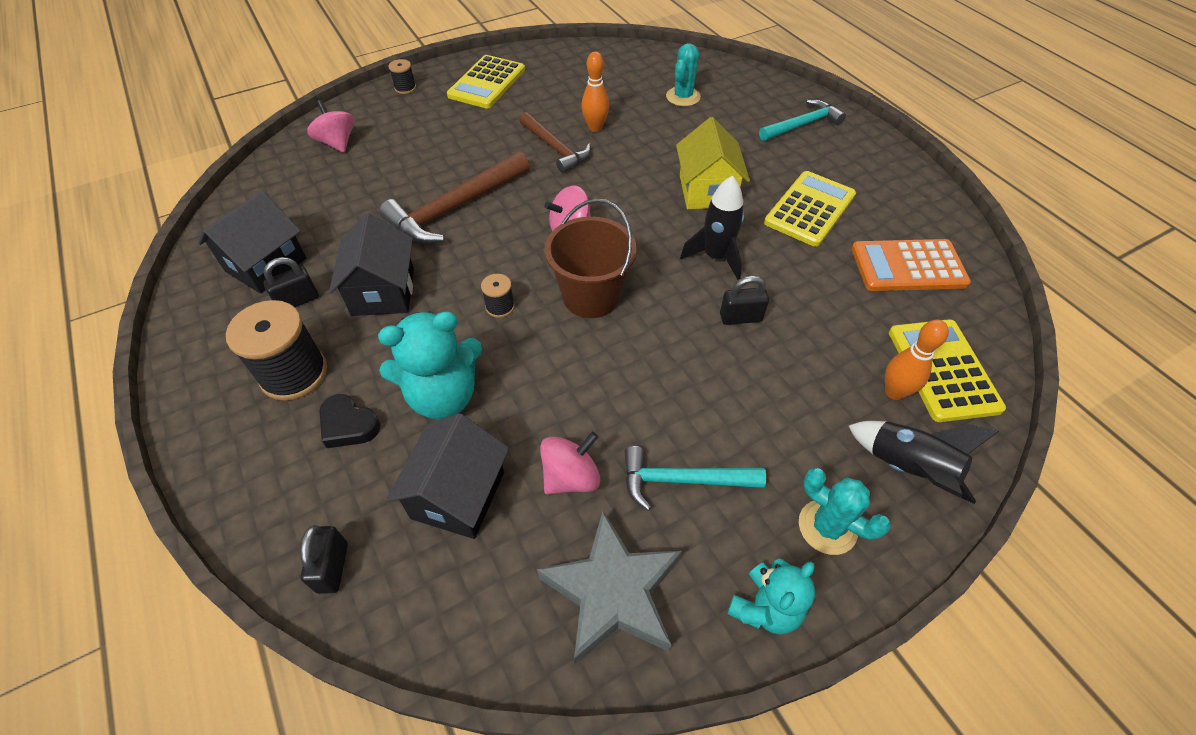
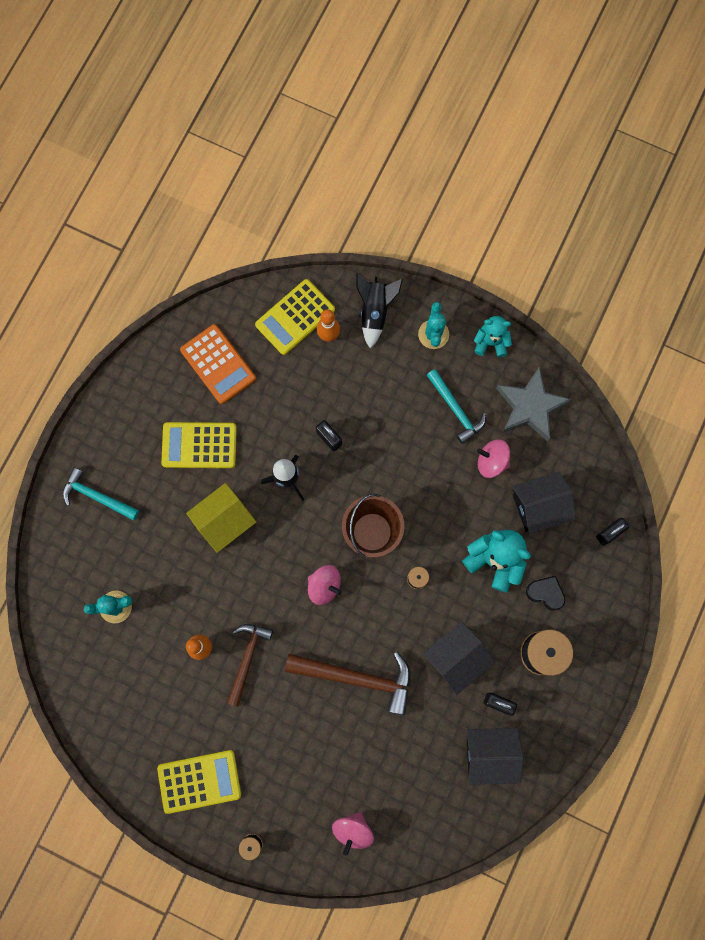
camera: 125 degrees left, 25 degrees up
(349, 425) = (545, 593): black heart -> black heart turned 60 degrees counterclockwise

